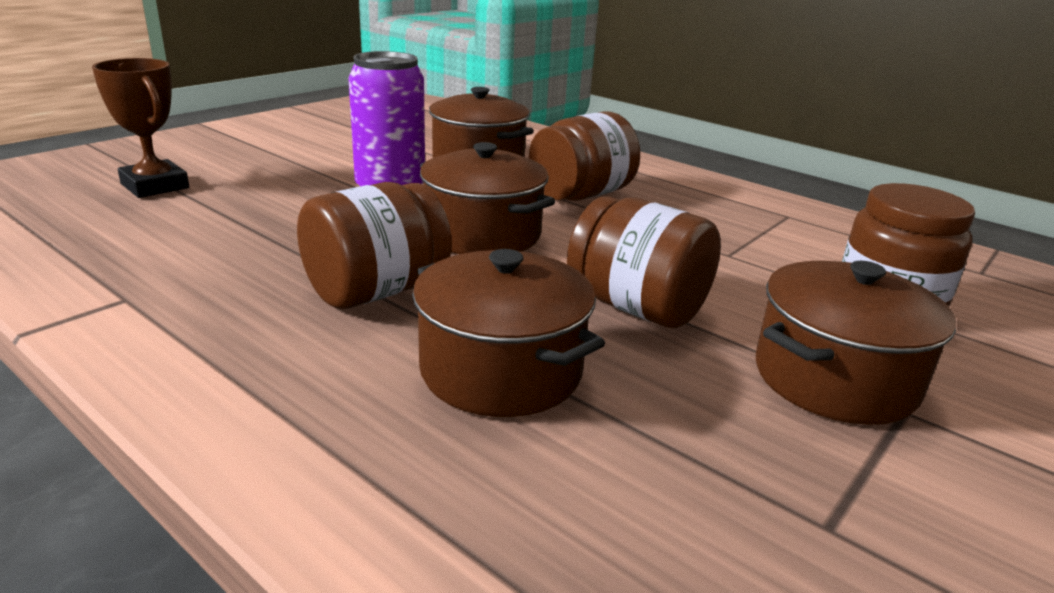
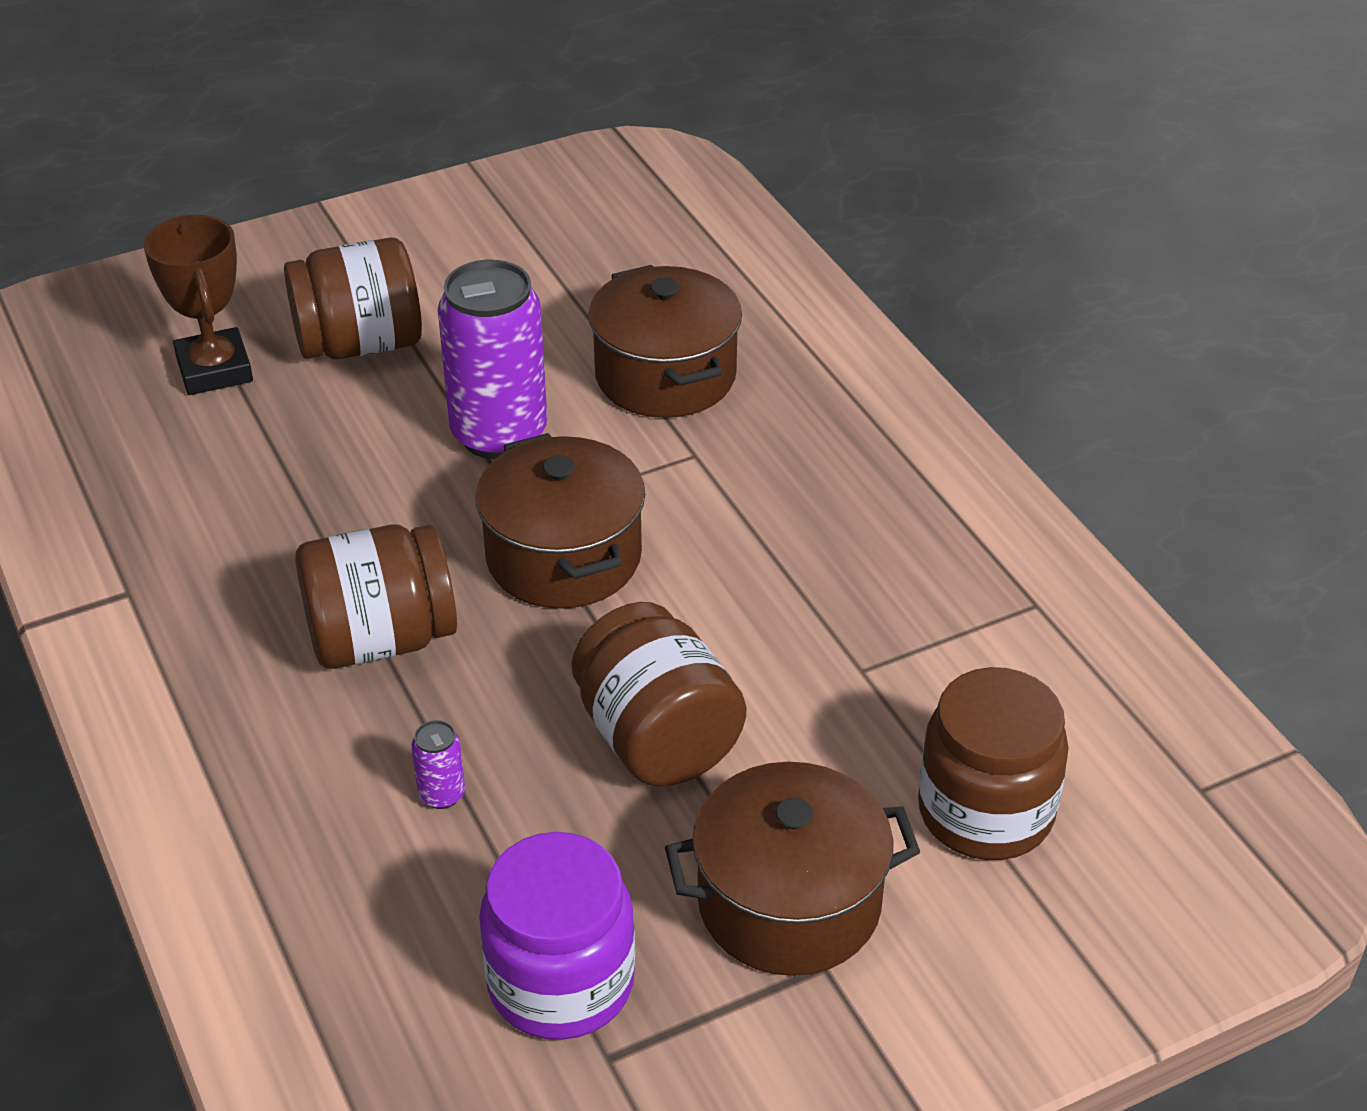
camera: 25 degrees right, 15 degrees up
(501, 370) = (442, 794): brown pot -> purple can
(581, 195) = (758, 493): brown jar -> brown jar (360, 344)
(726, 478) = (561, 982): none -> purple jar

